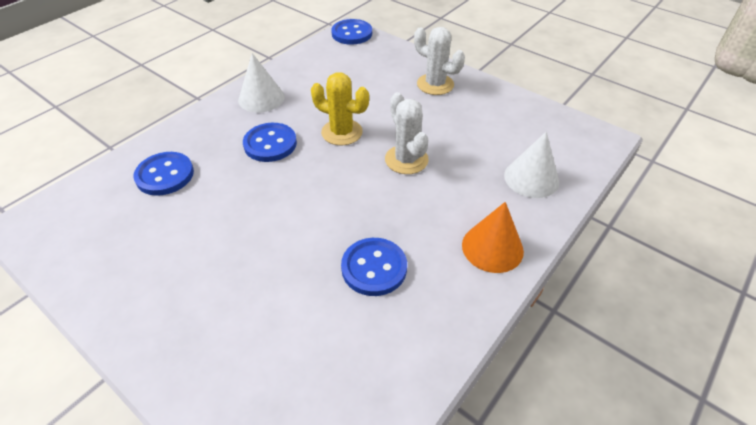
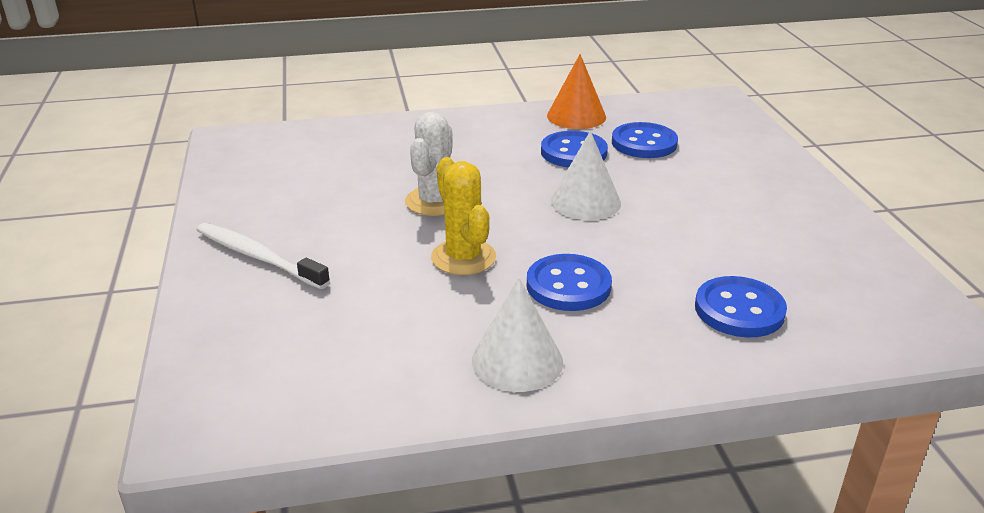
camera: 140 degrees left, 15 degrees down
(352, 33) = (199, 419): blue button -> blue button (644, 143)
(435, 84) = (258, 257): white cactus -> white toothbrush
(492, 247) = (463, 127): orange cone -> orange cone (576, 116)
(531, 178) = (351, 143): white cone -> white cone (585, 202)

